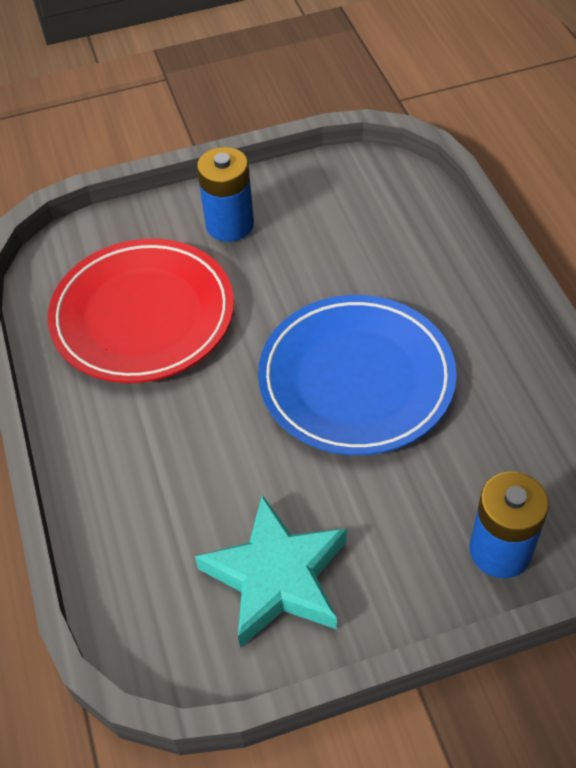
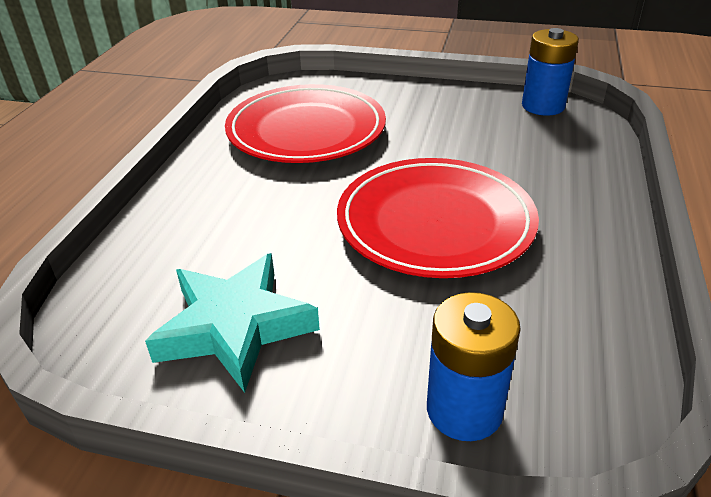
camera: 30 degrees right, 15 degrees down
(230, 225) = (419, 105): blue battery -> blue battery (543, 106)
(356, 379) = (435, 223): blue plate -> red plate

